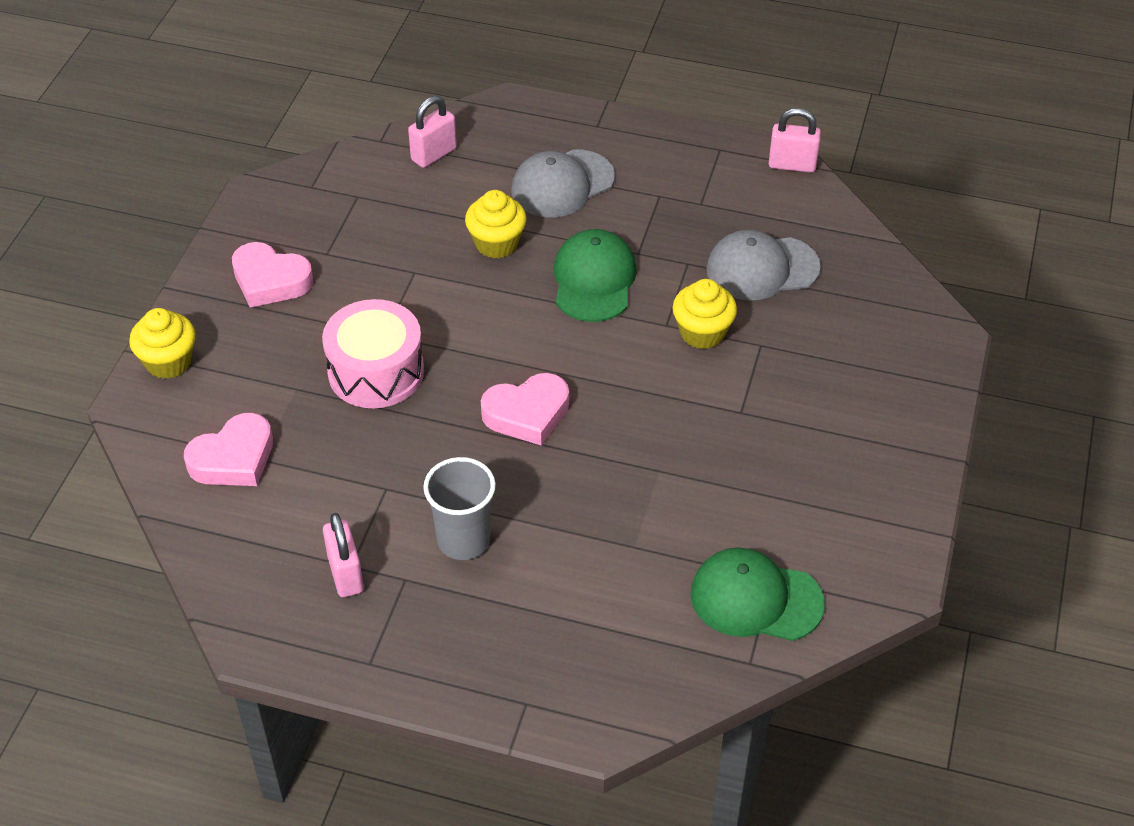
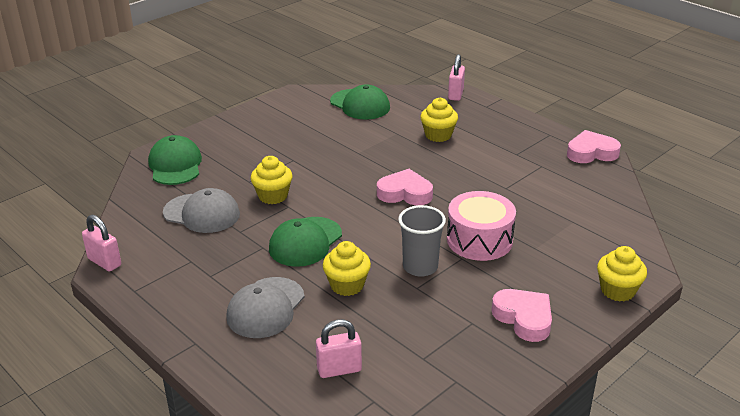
camera: 150 degrees left, 15 degrees down
(233, 458) = (589, 226): pink heart -> pink heart (591, 152)
(346, 574) = (546, 163): pink padlock -> pink padlock (455, 94)
(463, 540) = (478, 158): grey cup -> grey cup (420, 267)
(561, 571) = (438, 135): none -> yellow cupcake
(562, 184) = (265, 308): grey cap -> grey cap turned 120 degrees clockwise
(891, 330) = (175, 165): none -> green cap

